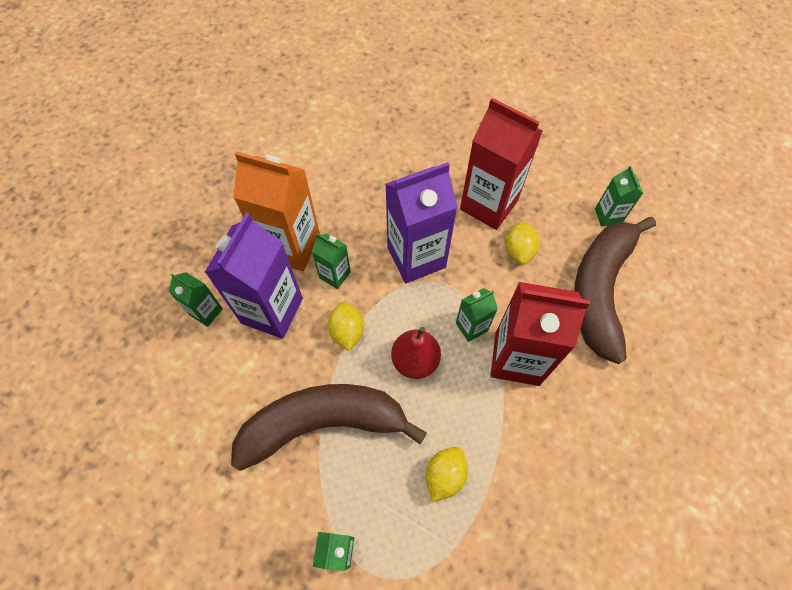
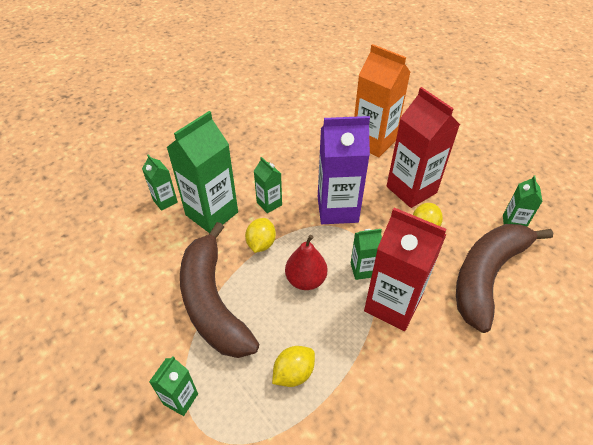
camera: 20 degrees right, 15 degrees down
(272, 311) = (212, 214): purple carton -> green carton
(291, 247) = (245, 177): orange carton -> orange carton (373, 142)
(323, 424) = (213, 301): brown banana -> brown banana turned 120 degrees counterclockwise

